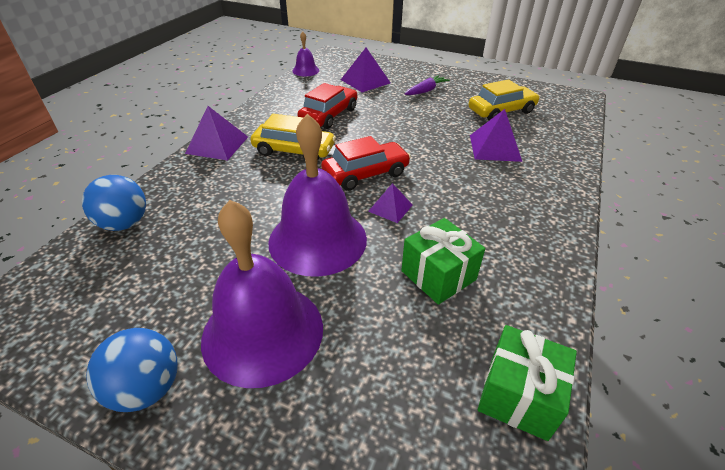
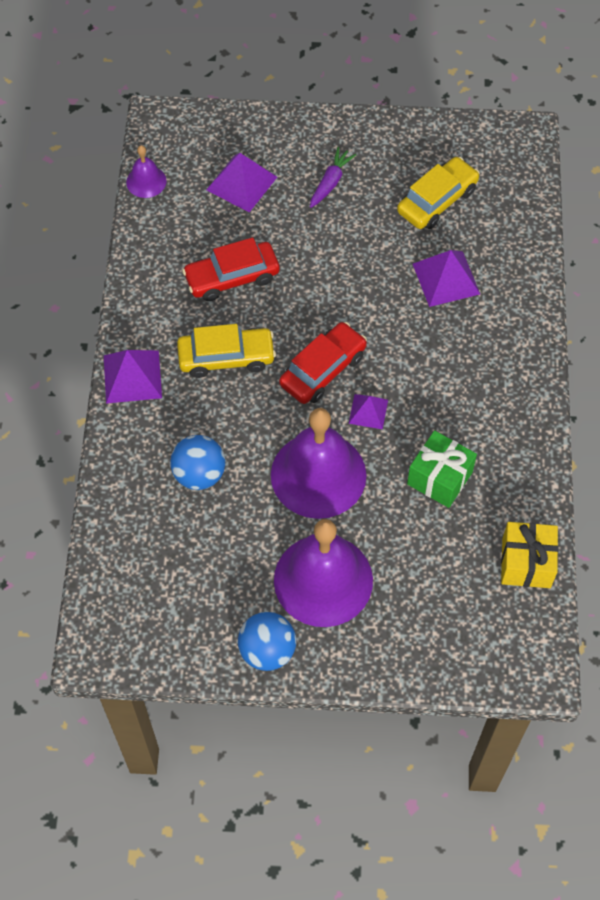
camera: 20 degrees left, 20 degrees up
(125, 223) = (123, 519): blue ball -> blue ball (199, 474)
(329, 115) = (232, 277): red car -> red car turned 120 degrees counterclockwise
(518, 395) = (526, 563): green gift -> yellow gift

